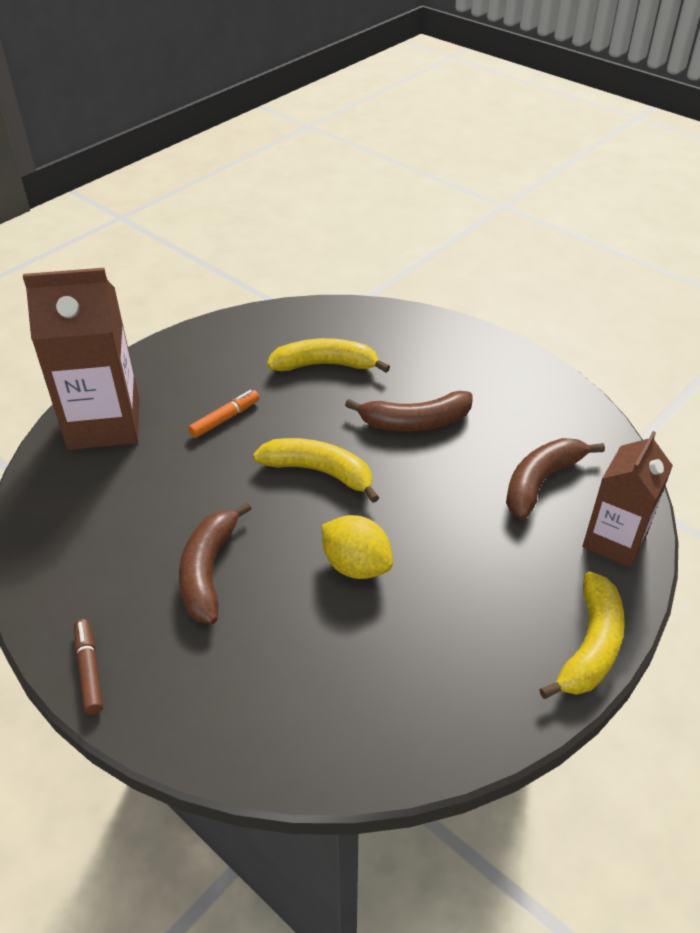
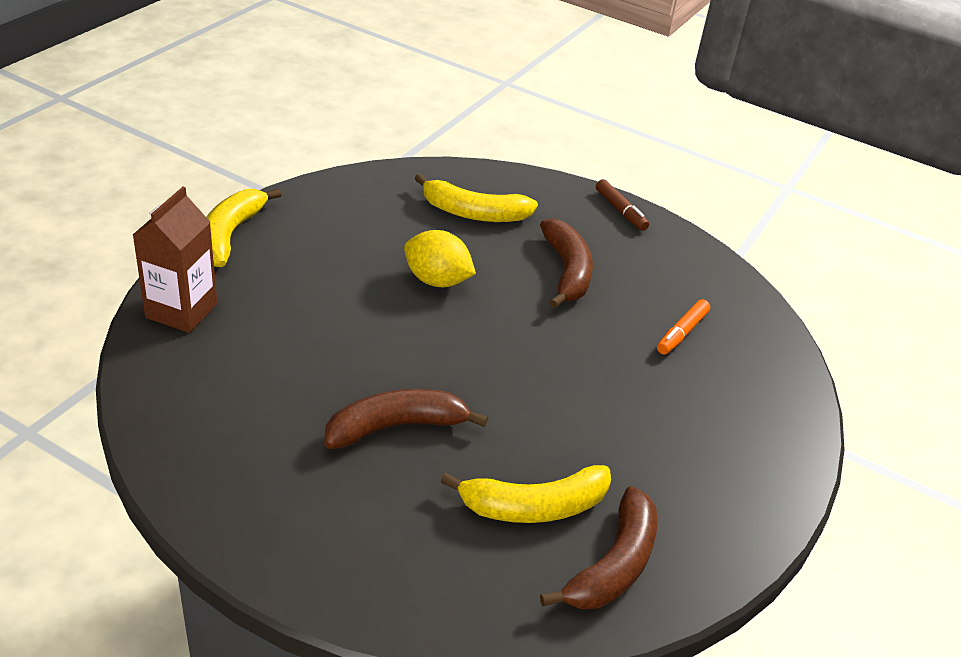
camera: 165 degrees right, 5 degrees down
(104, 423) = (761, 400): brown carton -> none
(225, 419) = (628, 415): orange marker -> orange marker (681, 333)
(319, 472) = (496, 360): yellow banana -> yellow banana (474, 213)
(541, 482) = (246, 363): brown banana -> brown banana (613, 564)

